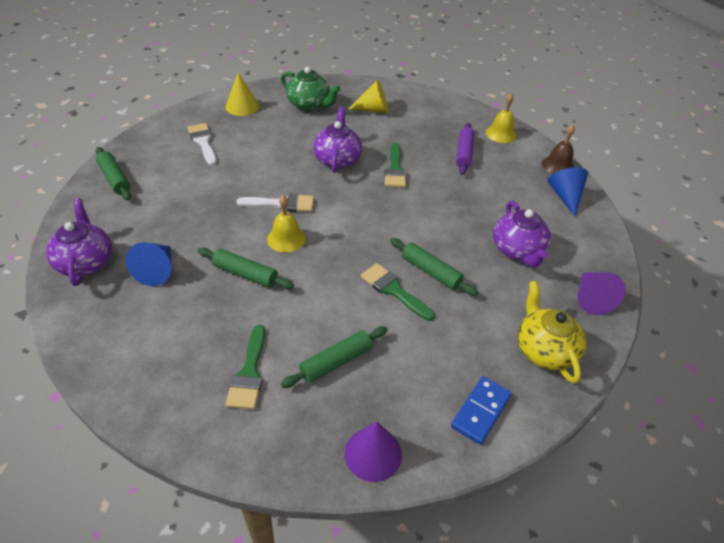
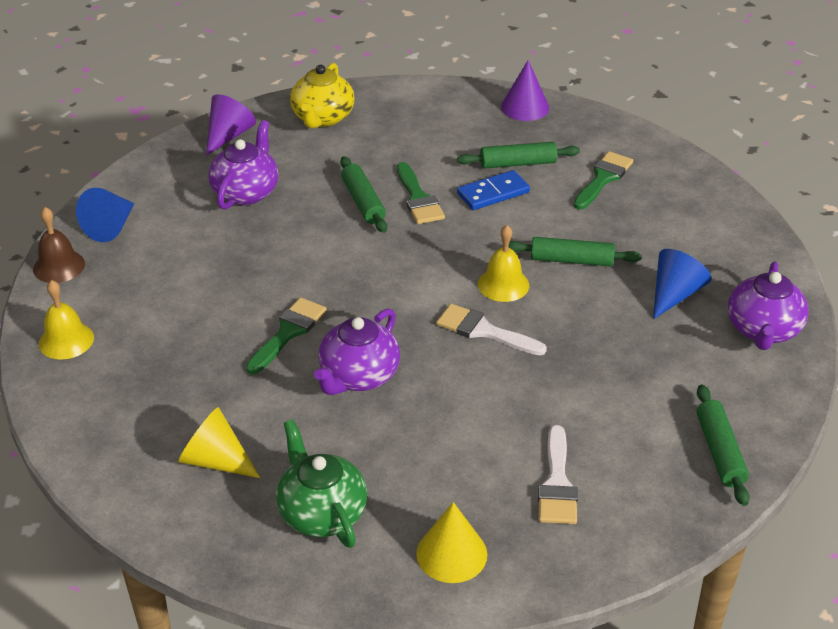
camera: 150 degrees left, 5 degrees down
(245, 274) = (571, 260): green rolling pin -> green rolling pin turned 45 degrees counterclockwise
(464, 153) = (162, 326): purple rolling pin -> none
(481, 411) = (419, 103): blue domino -> blue domino (493, 193)

